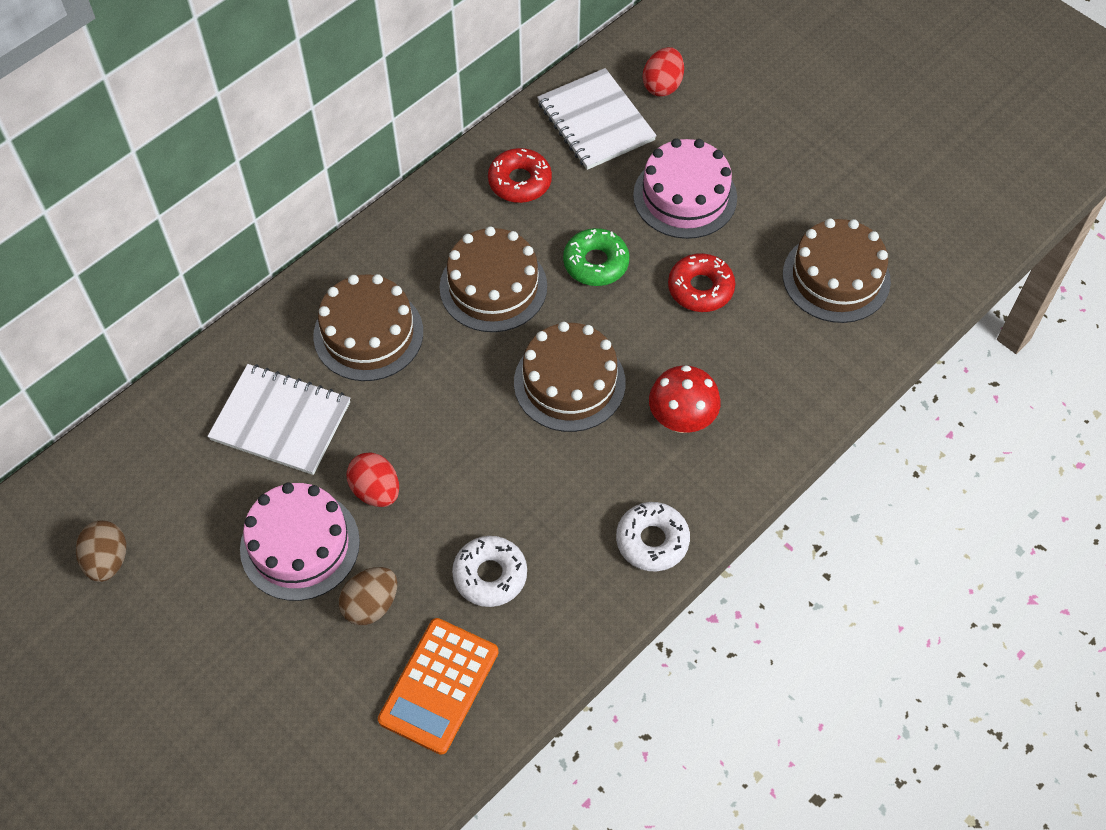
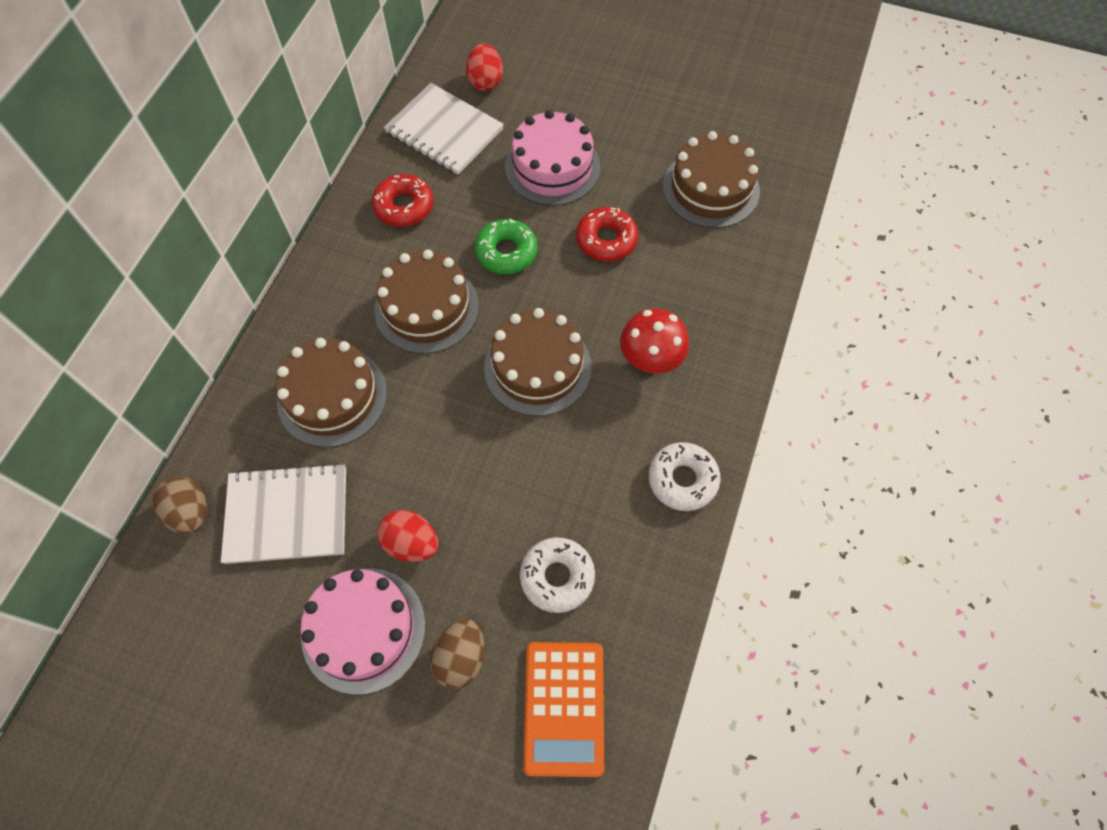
camera: 25 degrees left, 5 degrees up
(107, 560) = (173, 736): brown egg -> brown egg (190, 512)

